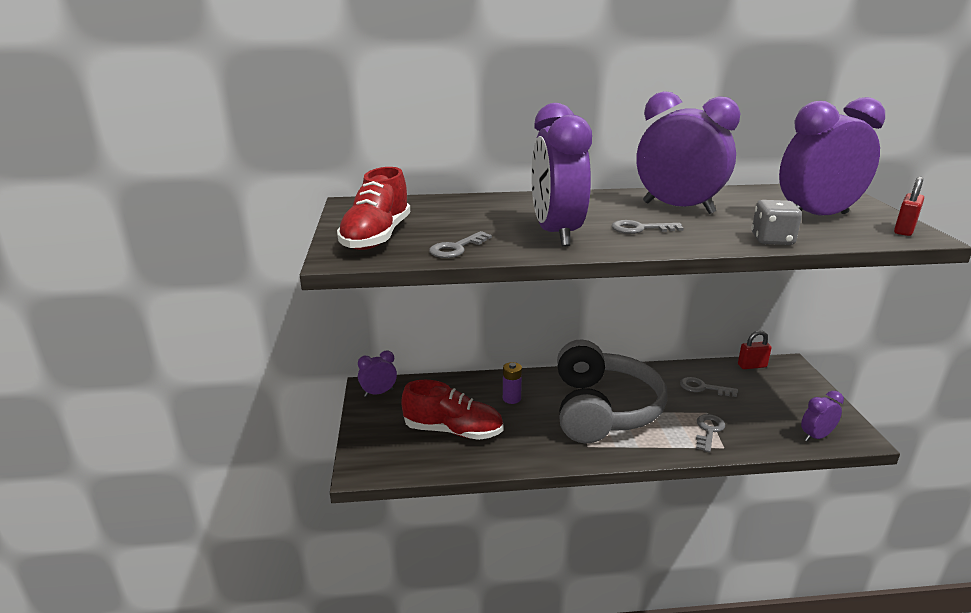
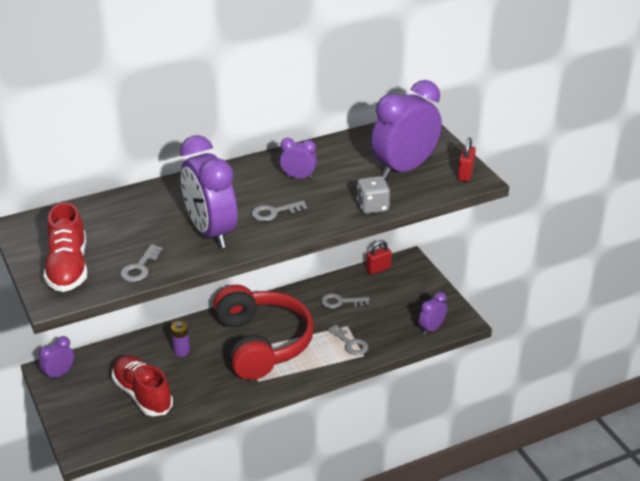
camera: 20 degrees left, 10 degrees up
(453, 431) = (142, 395): red shoe -> red shoe turned 120 degrees counterclockwise
(603, 409) = (262, 343): grey headphones -> red headphones
(678, 208) = (298, 177): purple clock -> purple clock, size x0.48
(708, 431) = (350, 343): grey key -> grey key turned 135 degrees clockwise

